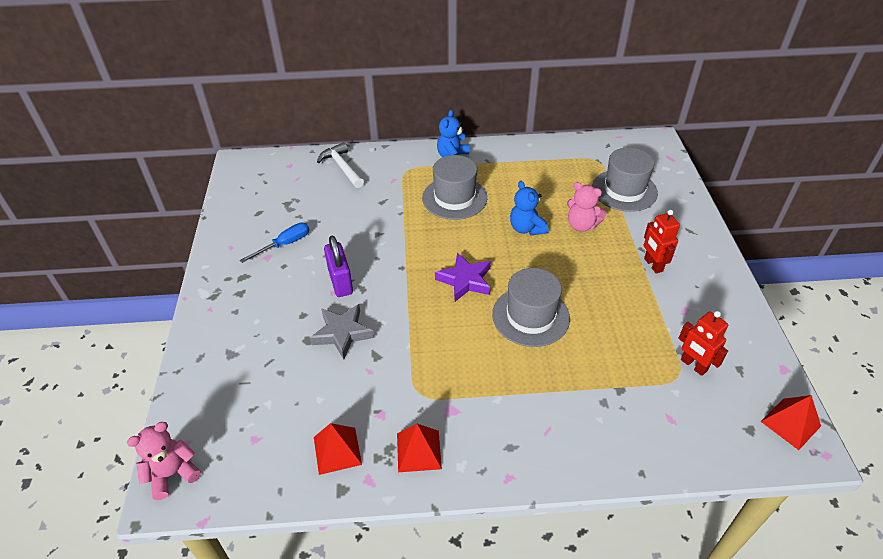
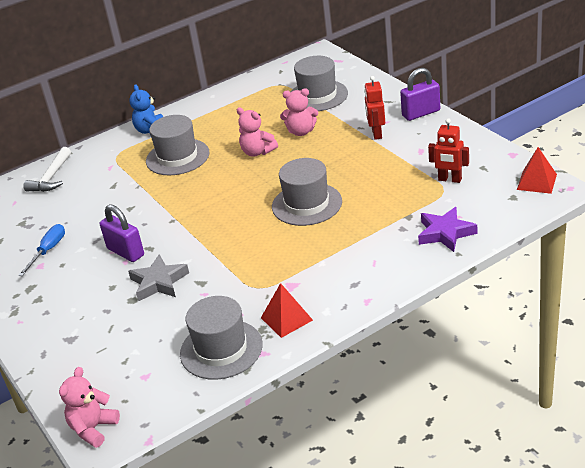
camera: 25 degrees left, 10 degrees down
(337, 450) = (221, 349): red pyramid -> grey hat
(342, 167) = (51, 177): white hammer -> white hammer turned 105 degrees counterclockwise
(465, 280) = (234, 205): purple star -> purple star (445, 233)
(526, 228) = (257, 152): blue teddy bear -> pink teddy bear
(653, 265) = (376, 134): red robot -> red robot turned 45 degrees clockwise
(714, 262) = (421, 113): none -> purple padlock

